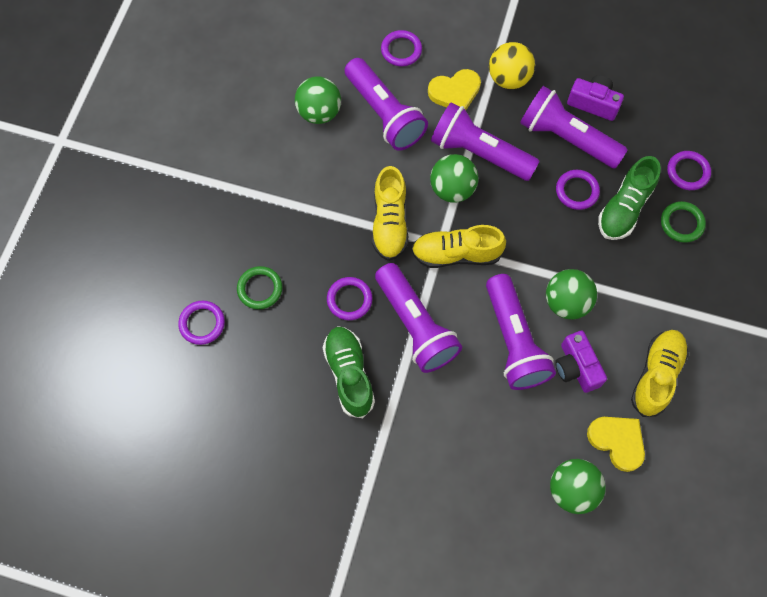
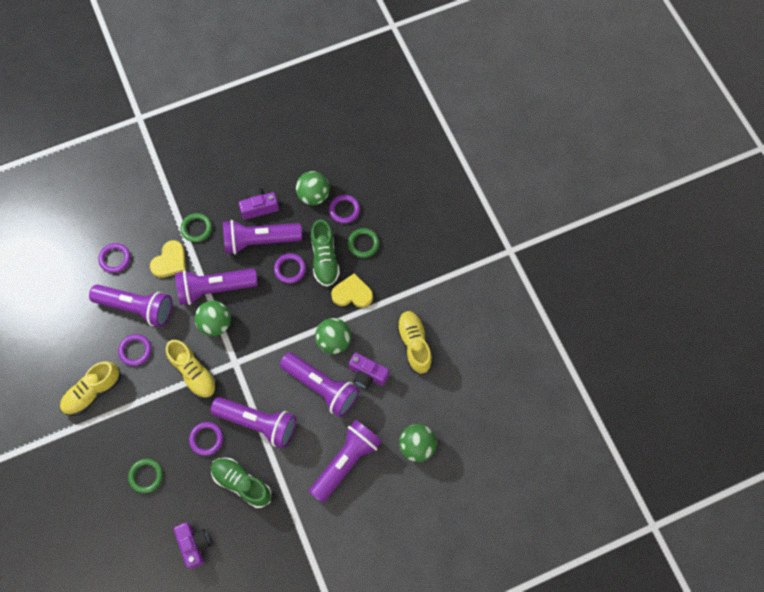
camera: 40 degrees left, 0 degrees up
(202, 323) = (127, 525): purple ring -> purple ring (135, 350)
(251, 398) = (194, 545): none -> purple camera
(319, 112) = (94, 337): green ball -> green ball (313, 195)
(456, 254) = (248, 361): yellow shoe -> yellow shoe (93, 392)
(478, 442) = (346, 462): none -> purple flashlight
(508, 78) = (196, 228): yellow ball -> green ring
(617, 441) = (421, 399): yellow heart -> yellow heart (352, 293)

